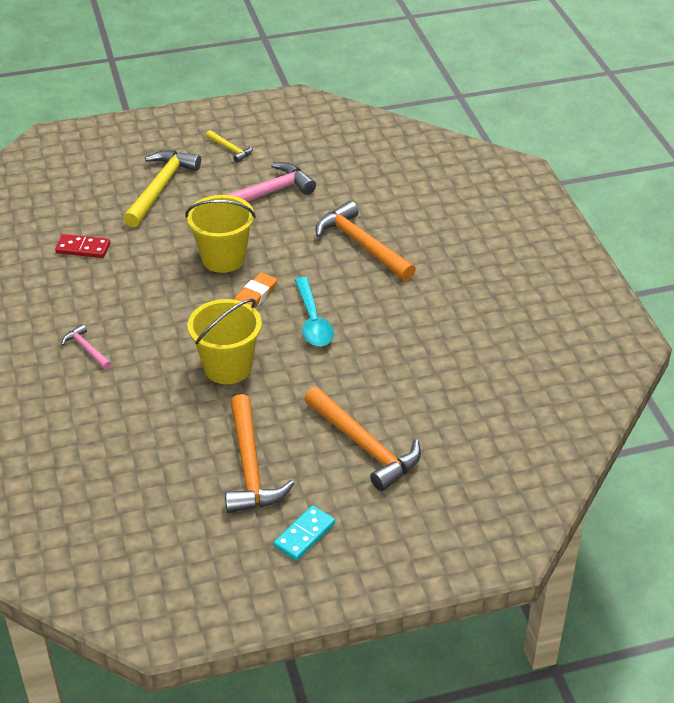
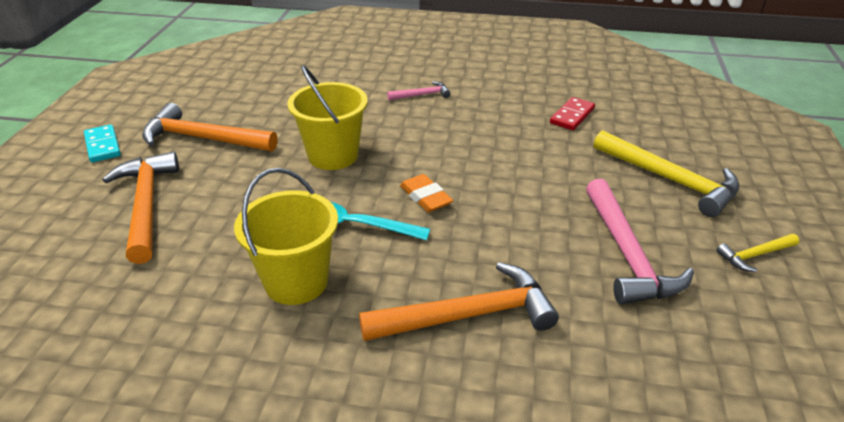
camera: 115 degrees right, 5 degrees down
(223, 258) = (507, 192): yellow bucket -> yellow bucket (296, 282)
(364, 446) = (146, 205): orange hammer -> orange hammer turned 90 degrees clockwise

